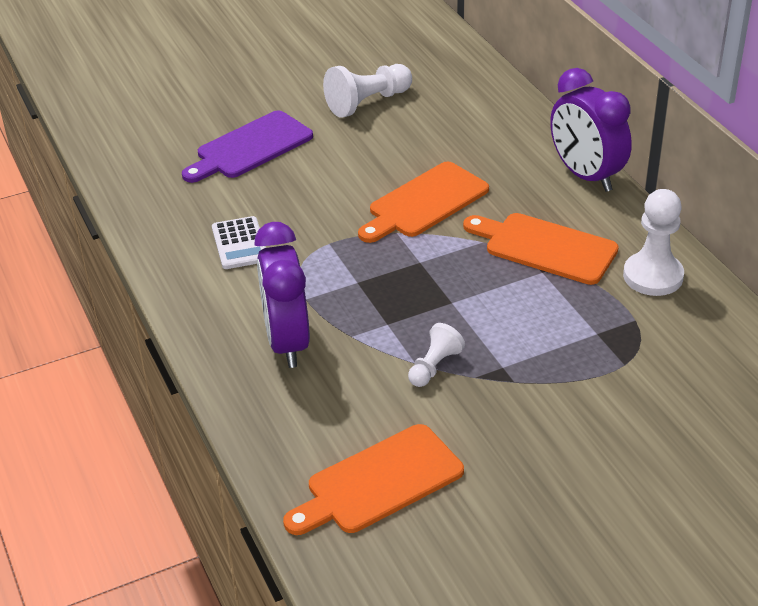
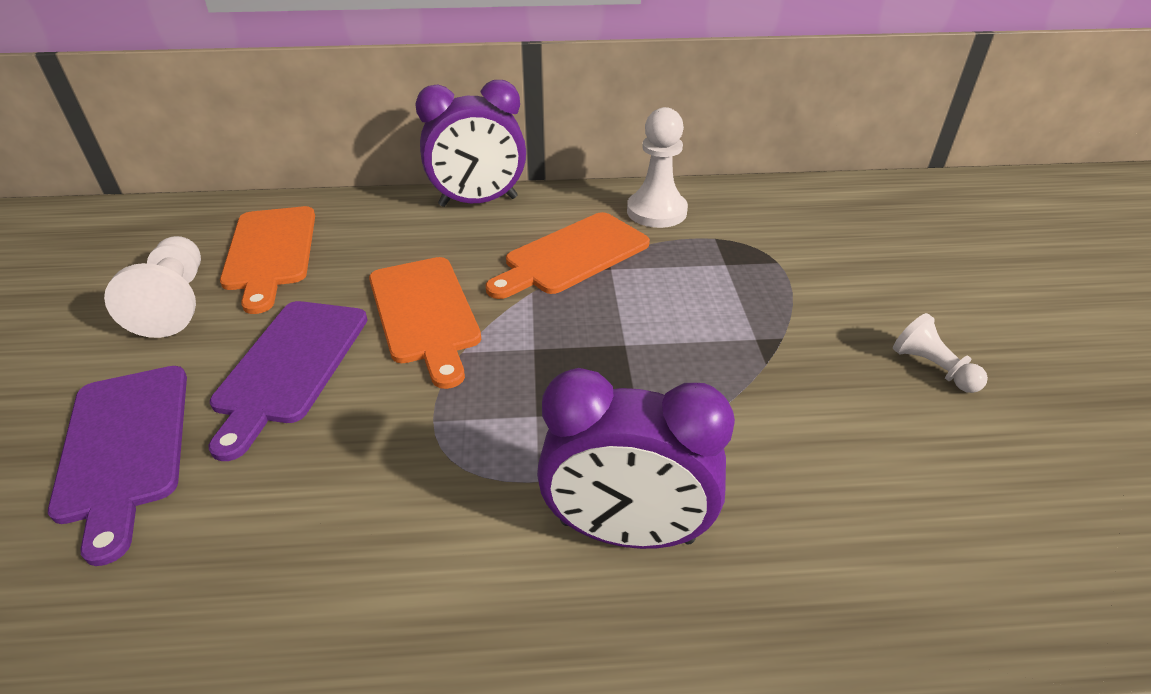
camera: 70 degrees left, 0 degrees up
(240, 244) = (350, 528): white calculator -> none
(341, 171) = (289, 366): none -> purple cutting board
(378, 482) = (950, 507): orange cutting board -> orange cutting board (270, 252)
(434, 366) = (736, 392): white pawn -> white pawn (932, 368)

